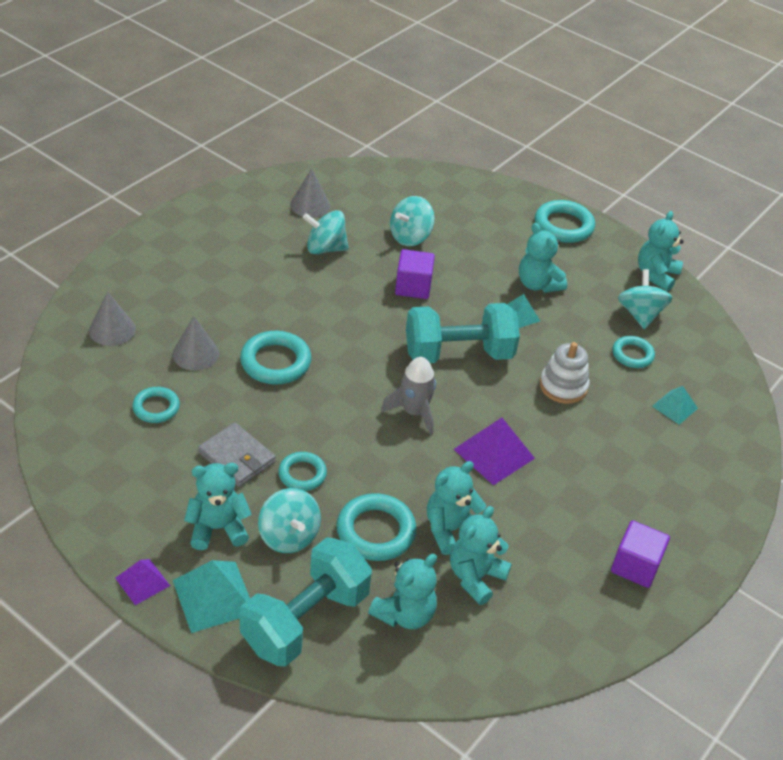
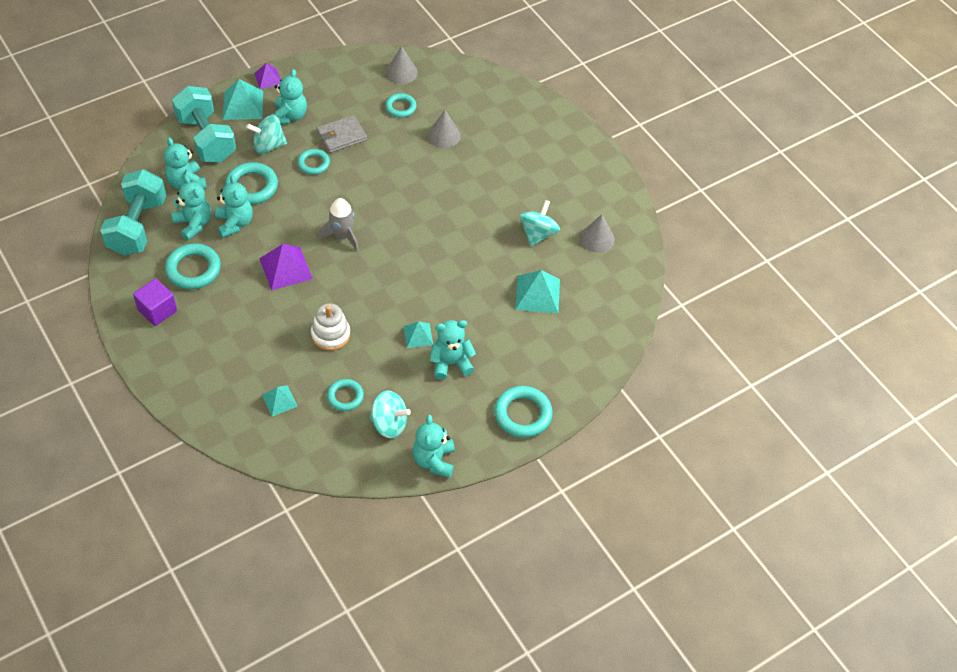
camera: 110 degrees right, 10 degrees up
(112, 330) = (483, 99): grey cone -> grey cone (401, 72)
(275, 362) = (420, 174): turquoise ring -> turquoise ring (193, 269)
(410, 237) = (537, 294): turquoise spinning top -> turquoise pyramid
(413, 287) = (474, 276): purple cube -> none
(458, 354) = (390, 281): turquoise dumbbell -> turquoise dumbbell (138, 226)
(656, 275) = (434, 460): turquoise teddy bear -> turquoise teddy bear turned 135 degrees counterclockwise

